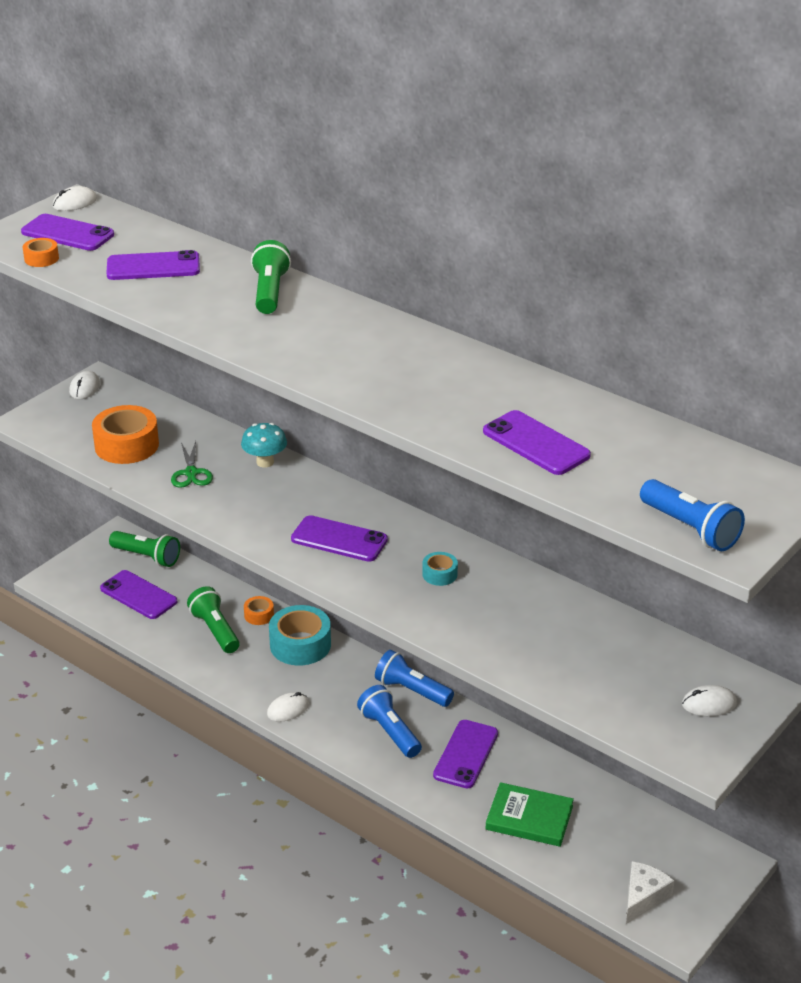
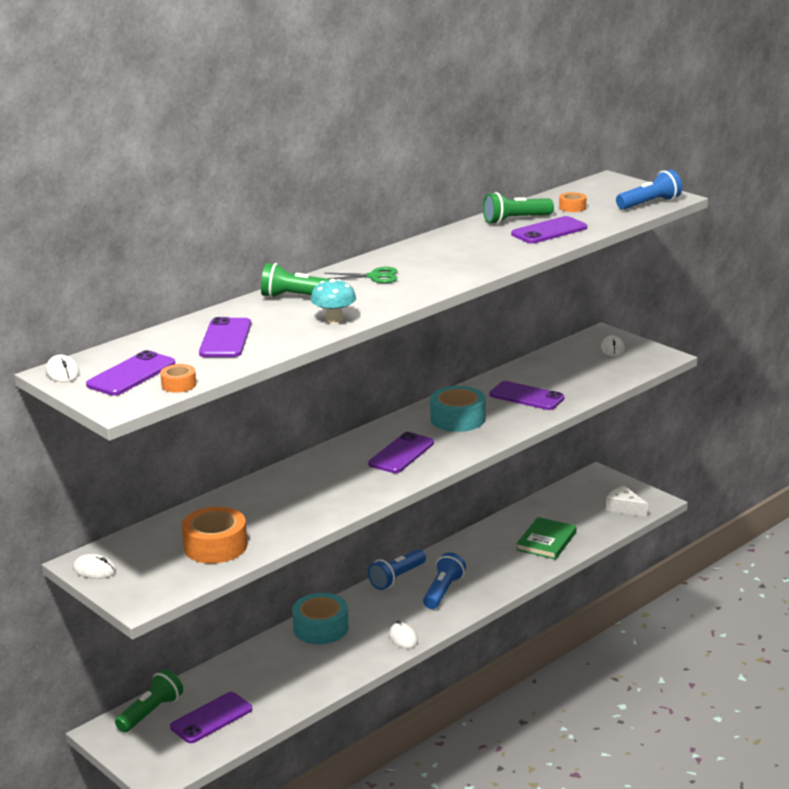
camera: 80 degrees left, 10 degrees down
(191, 473) = (277, 514): green scissors -> green scissors (374, 276)
(215, 630) = (284, 673): green flashlight -> green flashlight (515, 220)
(259, 615) = (271, 648): orange tape -> orange tape (572, 207)
(265, 462) = (276, 480): turquoise mushroom -> turquoise mushroom (334, 320)
(390, 732) = (443, 591): blue flashlight -> blue flashlight turned 135 degrees clockwise
(439, 574) = (457, 419): turquoise tape -> turquoise tape, size x2.01
(465, 754) = (476, 560): purple phone -> purple phone (526, 396)

